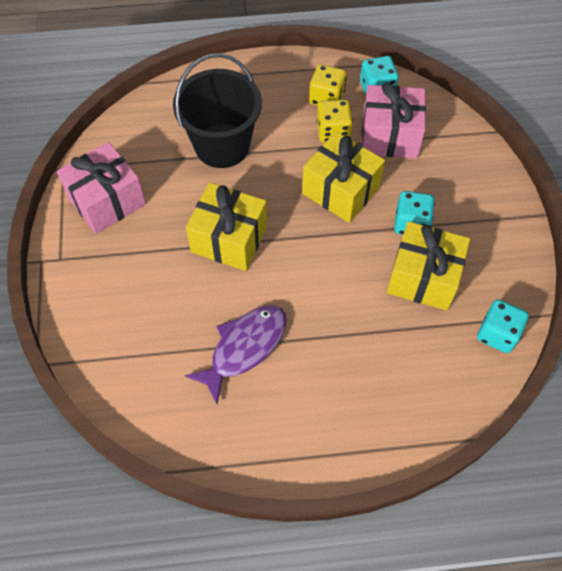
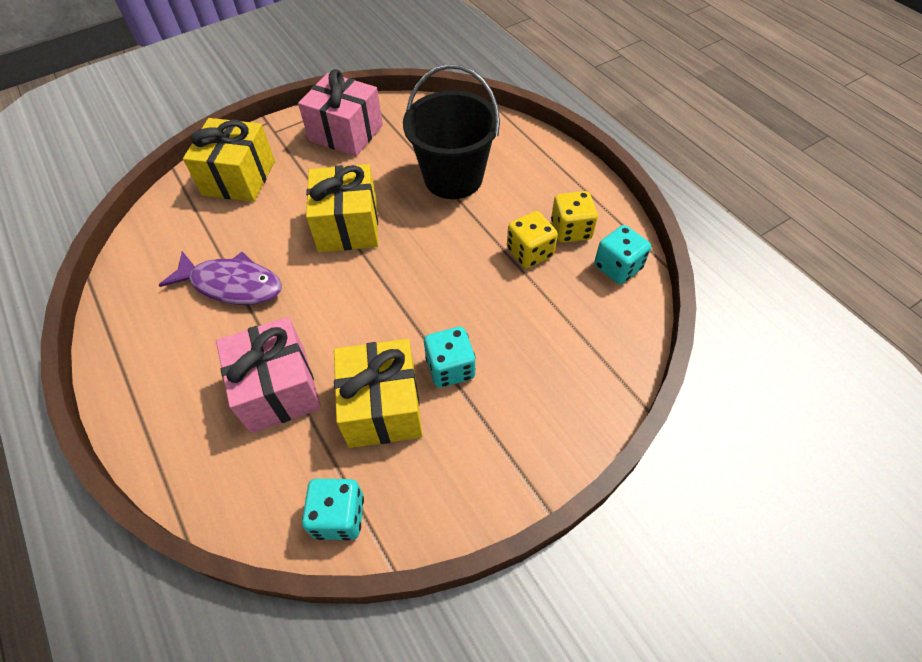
camera: 65 degrees right, 5 degrees down
(340, 190) = (457, 288): yellow gift -> yellow gift (239, 178)
(389, 136) = (559, 303): pink gift -> pink gift (278, 389)

